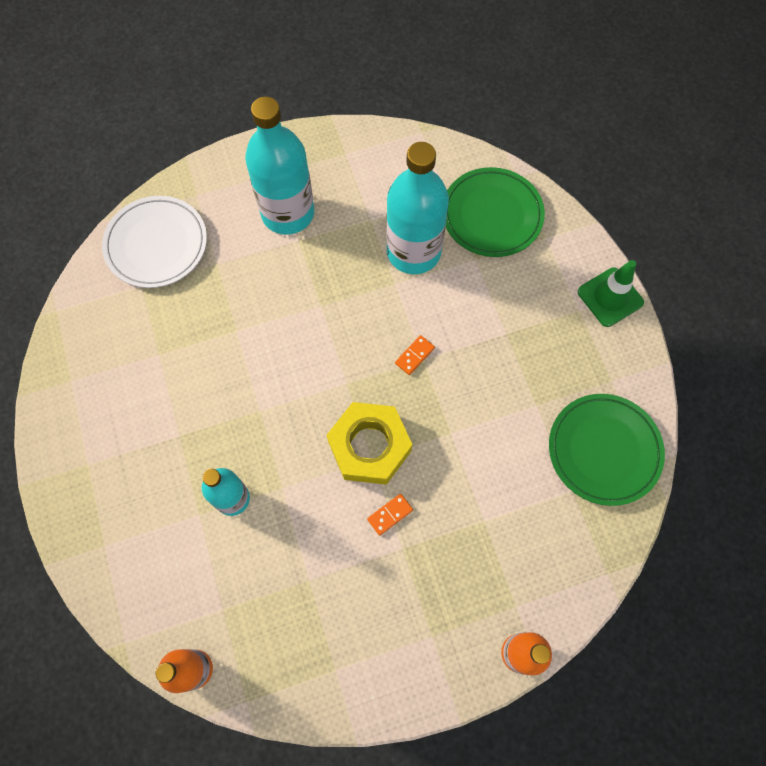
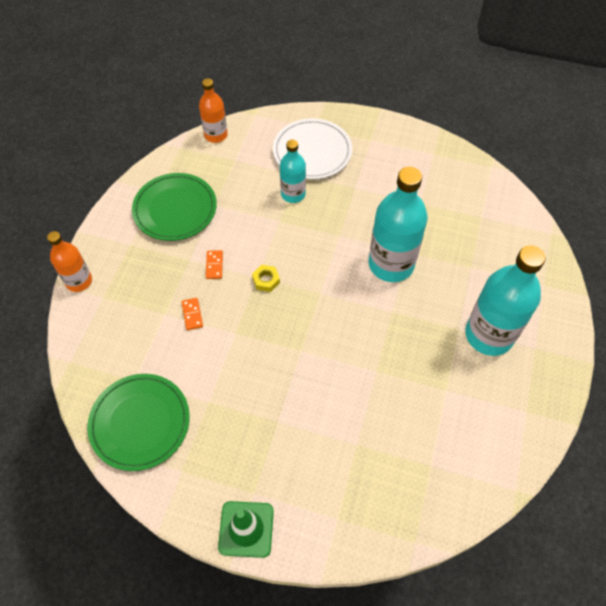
camera: 125 degrees right, 10 degrees down
(156, 244) = (511, 240): white plate -> white plate (312, 152)
(369, 446) = (266, 280): yellow nut -> yellow nut, size x0.43
(413, 252) = (395, 402): turquoise bottle -> turquoise bottle (391, 264)
(414, 355) = (308, 347): orange domino -> orange domino (192, 314)
(492, 215) = (389, 489): green plate -> green plate (175, 209)

